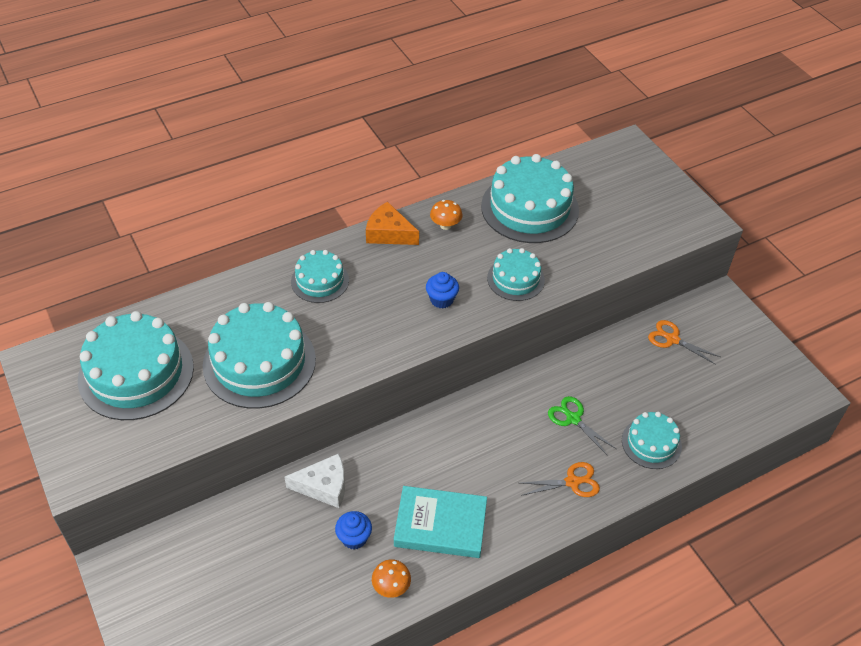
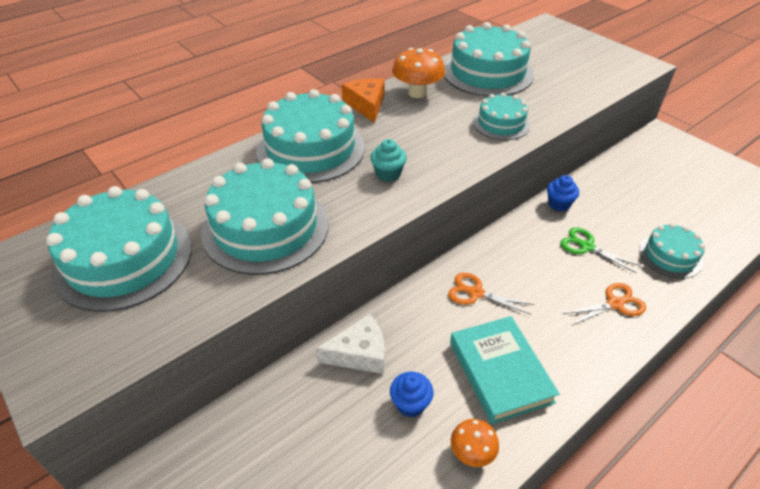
camera: 10 degrees left, 5 degrees down
(320, 281) = (310, 149): turquoise cake -> turquoise cake, size x1.81
(384, 322) = (388, 174): none -> turquoise cupcake
(389, 233) = (366, 105): orange cheese -> orange cheese turned 60 degrees clockwise
(440, 525) = (500, 371): turquoise book -> turquoise book turned 75 degrees clockwise
(441, 300) = (438, 148): blue cupcake -> blue cupcake (559, 204)
(445, 225) = (417, 93): orange mushroom -> orange mushroom, size x1.67
(672, 339) = (639, 169): orange scissors -> orange scissors (475, 293)

